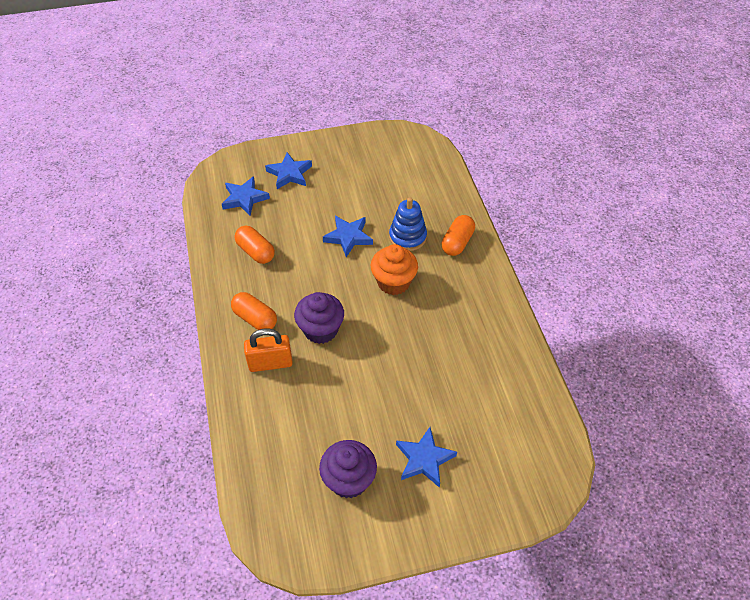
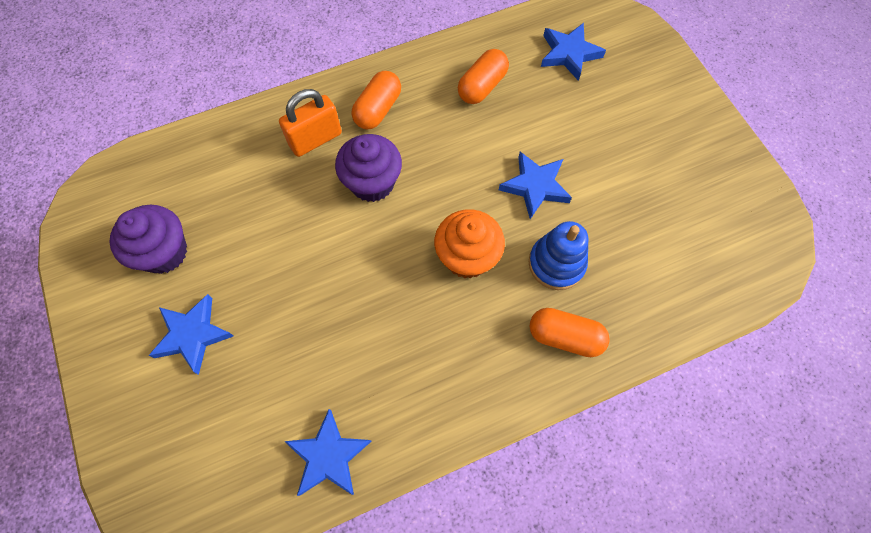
camera: 80 degrees right, 15 degrees up
(270, 363) = (315, 139): orange padlock -> orange padlock turned 75 degrees clockwise
(289, 174) = (632, 93): blue star -> blue star (328, 456)

